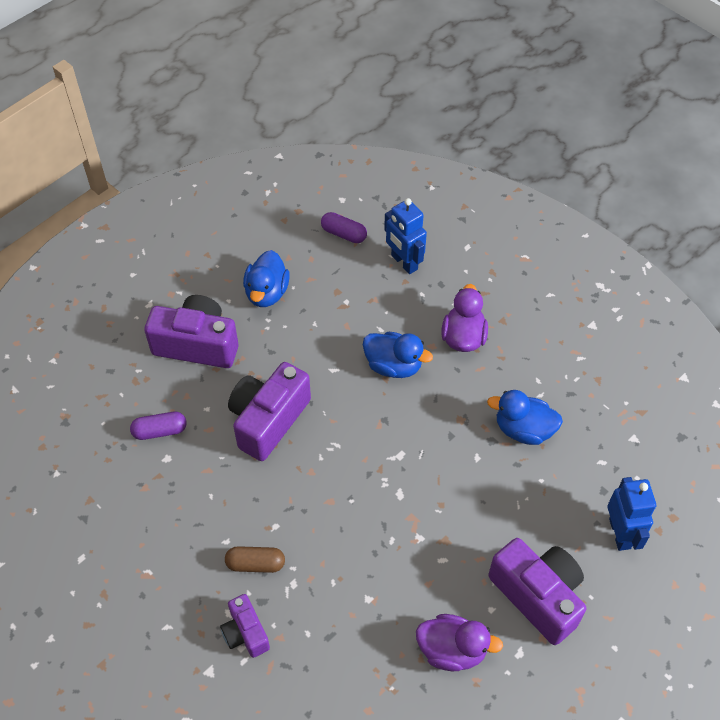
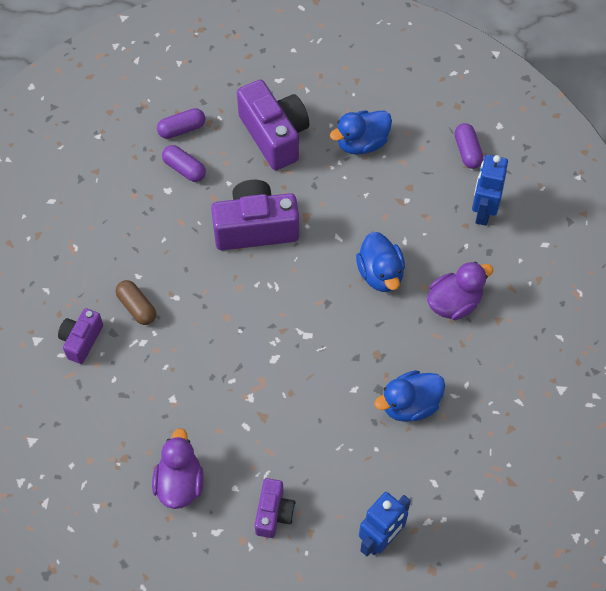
camera: 50 degrees right, 5 degrees up
(120, 405) = (182, 129): none -> purple capsule
(452, 650) = (180, 483): purple duck -> purple duck turned 150 degrees counterclockwise
(523, 429) = (410, 405): blue duck -> blue duck turned 90 degrees counterclockwise
(538, 596) = (274, 513): purple camera -> purple camera, size x0.56

